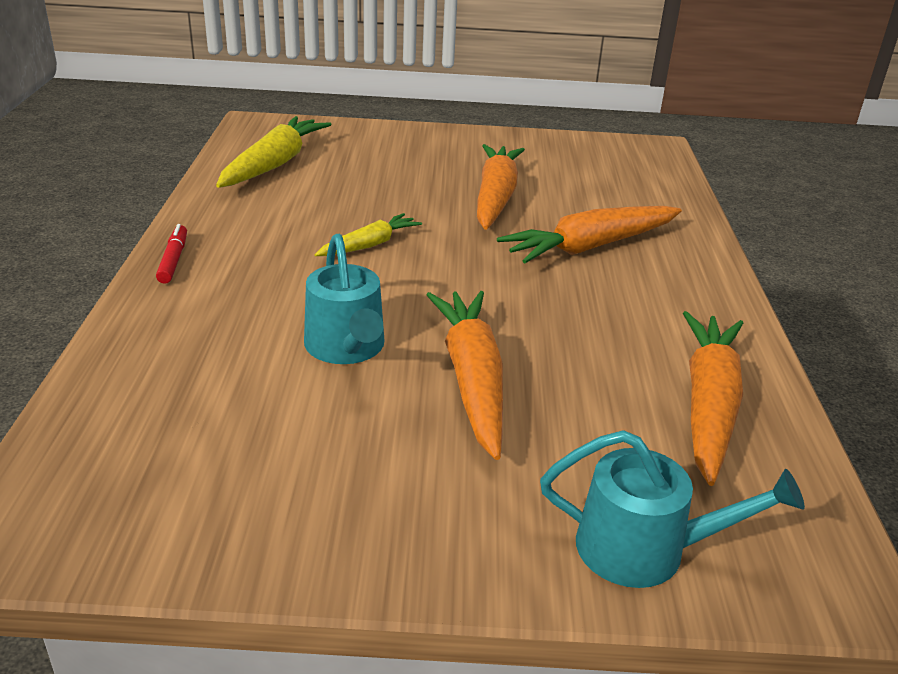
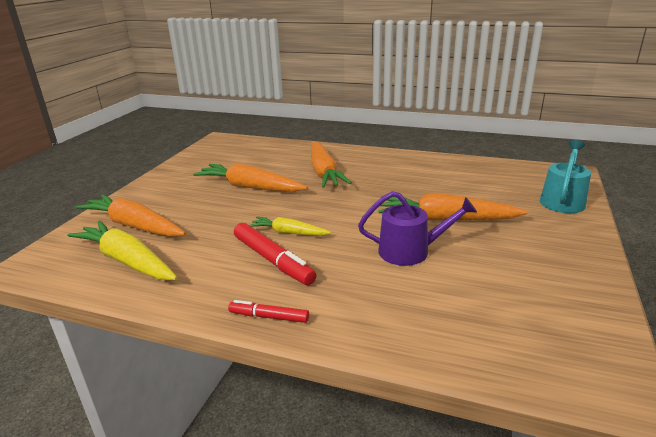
camera: 70 degrees left, 5 degrees down
(294, 244) = (273, 260): none -> red marker
(347, 347) = (410, 251): turquoise watering can -> purple watering can
(369, 245) = (288, 232): yellow carrot -> yellow carrot turned 45 degrees counterclockwise
(708, 404) = (467, 172): orange carrot -> orange carrot (134, 226)

